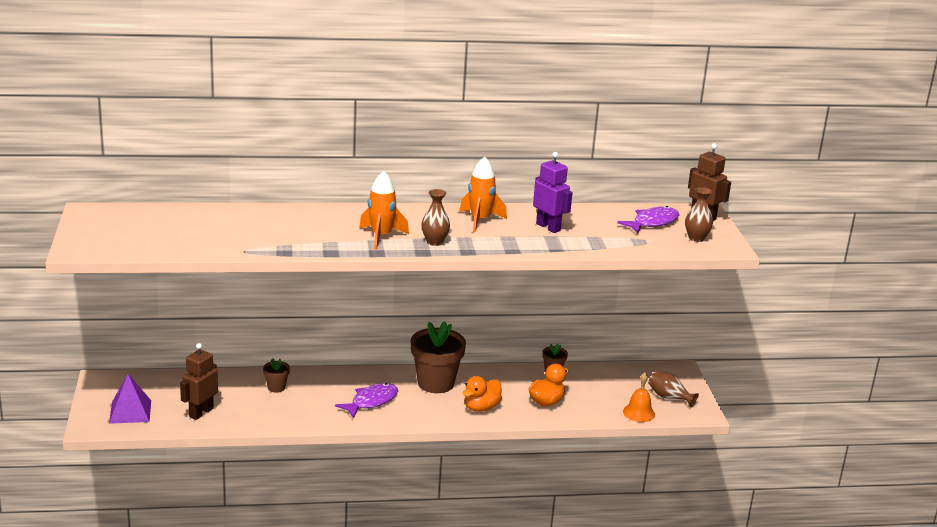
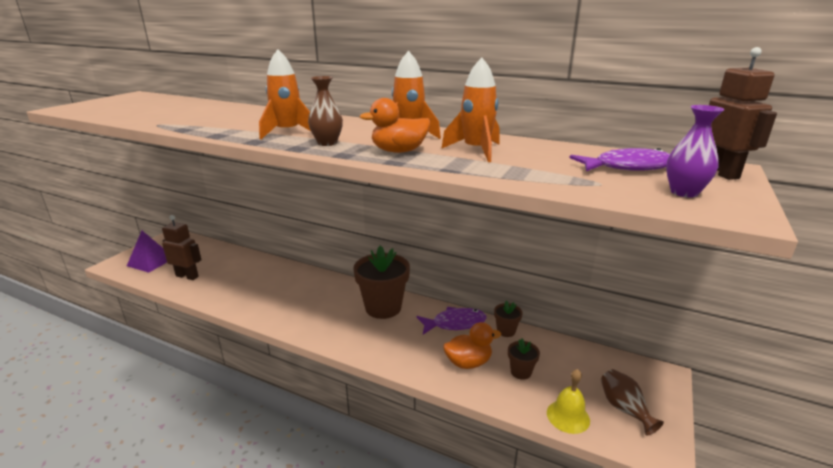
camera: 35 degrees right, 0 degrees up
(201, 412) = (187, 276): brown robot -> brown robot turned 45 degrees clockwise
(276, 387) = (261, 273): brown flower pot -> brown flower pot (521, 372)
(371, 401) = (311, 307): purple fish -> purple fish (455, 323)
(481, 408) = (396, 346): orange duck -> orange duck (399, 151)
(548, 227) = (476, 151): purple robot -> orange rocket
(639, 413) = (568, 416): orange bell -> yellow bell
(696, 238) = (684, 192): brown vase -> purple vase

